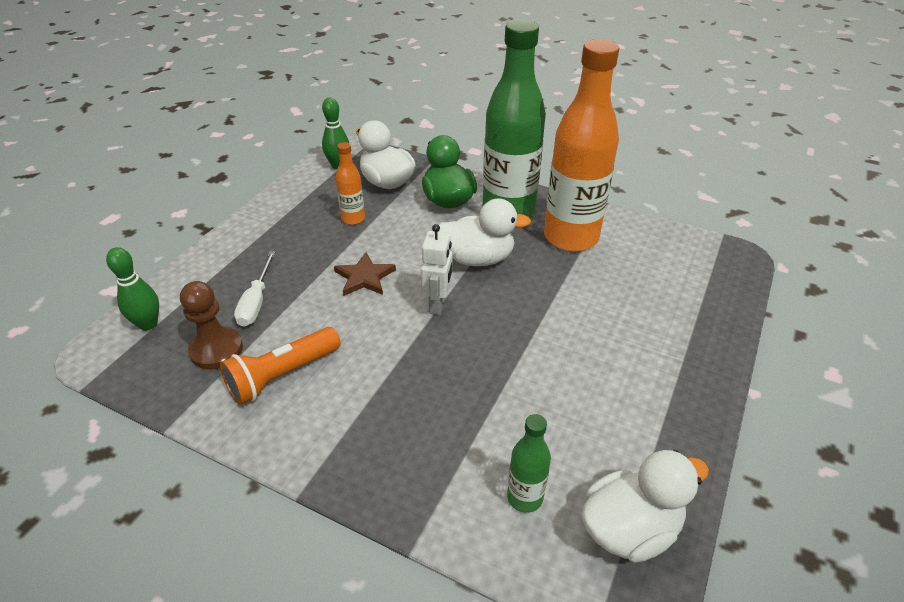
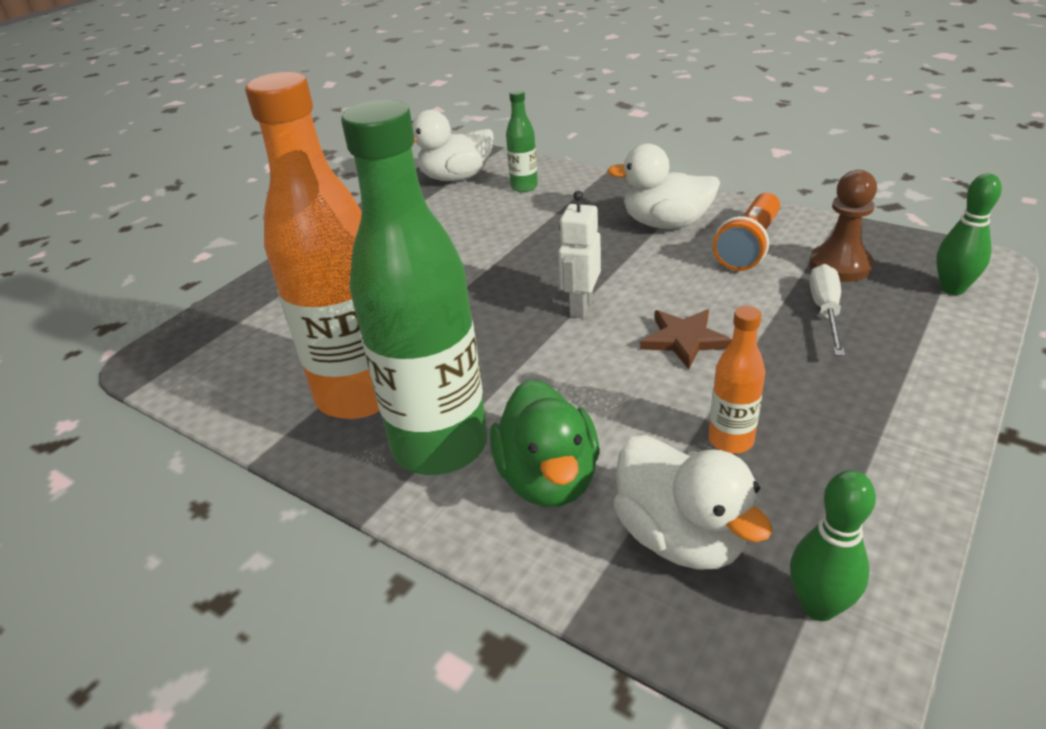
camera: 170 degrees left, 5 degrees down
(282, 375) = (749, 246): orange flashlight -> orange flashlight turned 150 degrees clockwise
(478, 258) = (516, 363): white duck -> white duck (666, 224)

